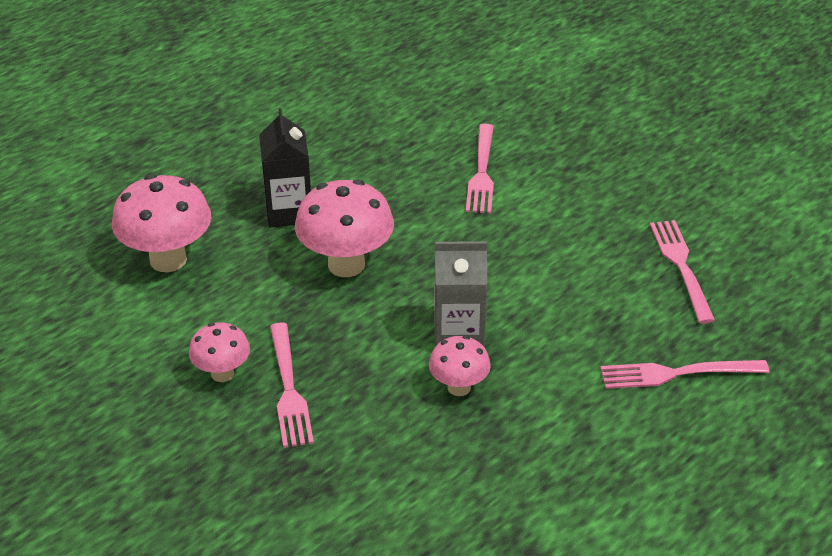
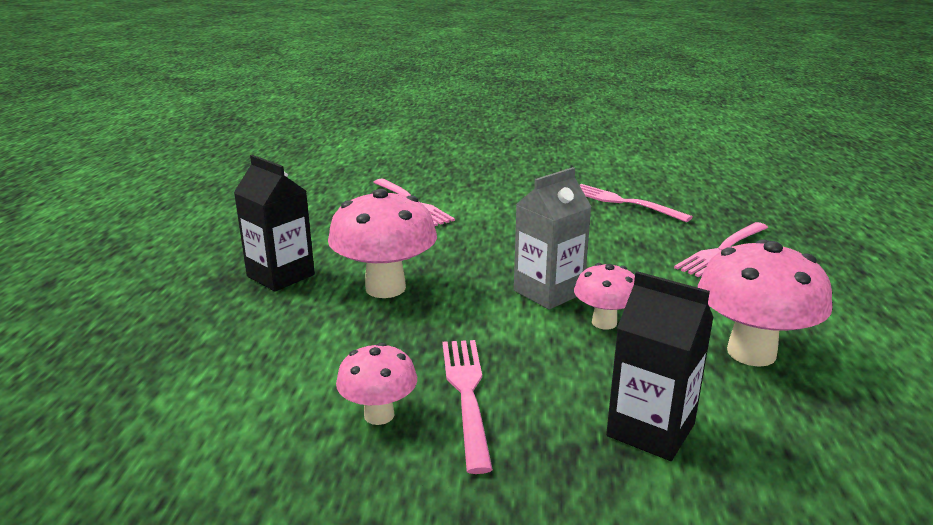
camera: 40 degrees left, 15 degrees down
(168, 260) = (192, 353): pink mushroom -> pink mushroom (751, 353)
(289, 389) = (466, 394): pink fork -> pink fork turned 135 degrees counterclockwise
(363, 485) = (650, 430): none -> black carton

